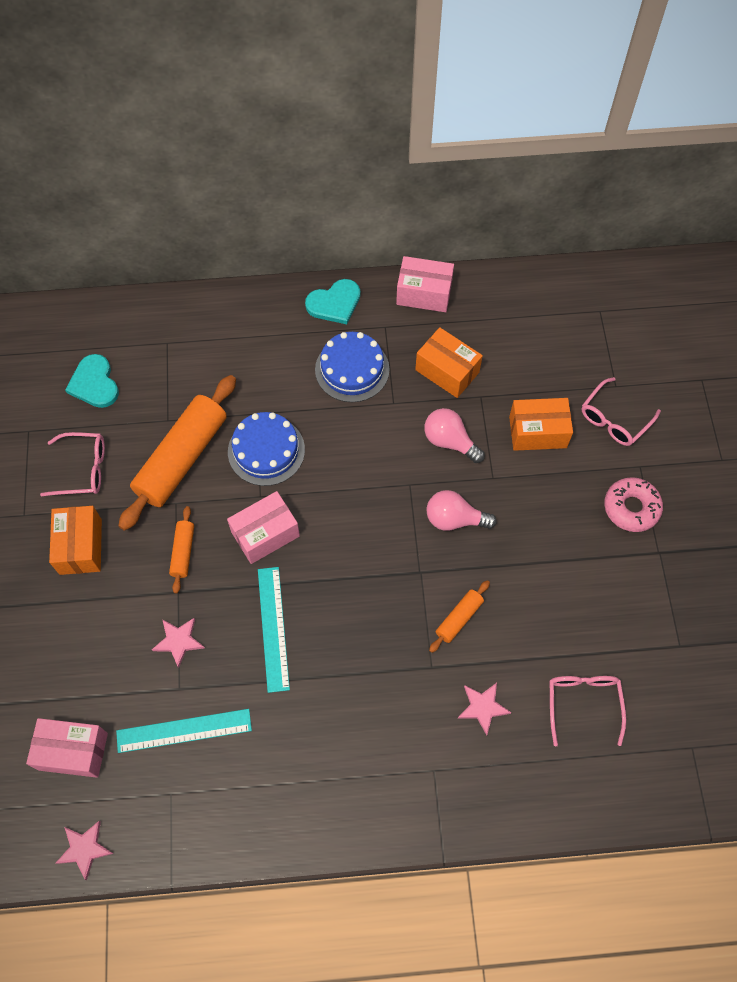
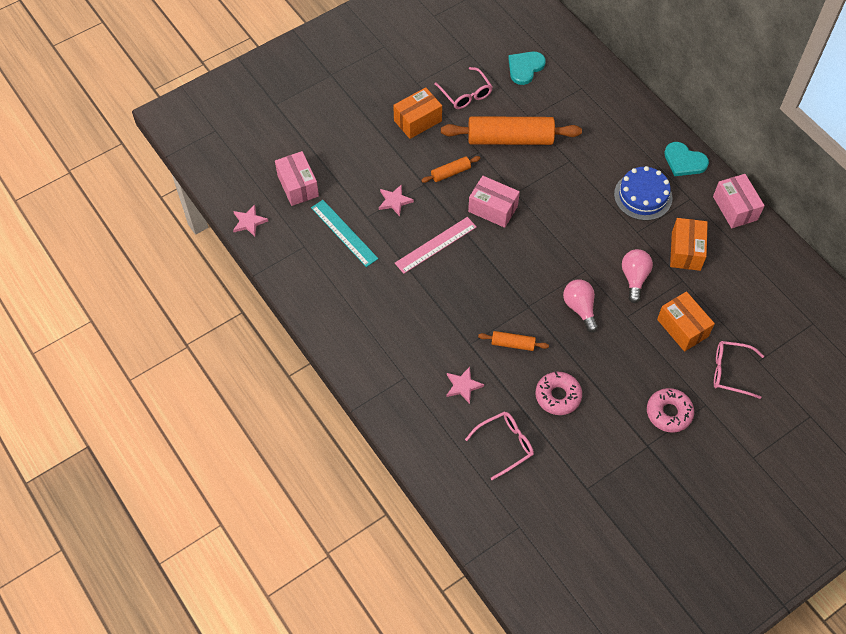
camera: 60 degrees right, 5 degrees down
(266, 450) = (548, 179): blue cake -> none
(273, 628) = (435, 245): turquoise ruler -> pink ruler
(552, 609) = (558, 396): none -> pink donut

